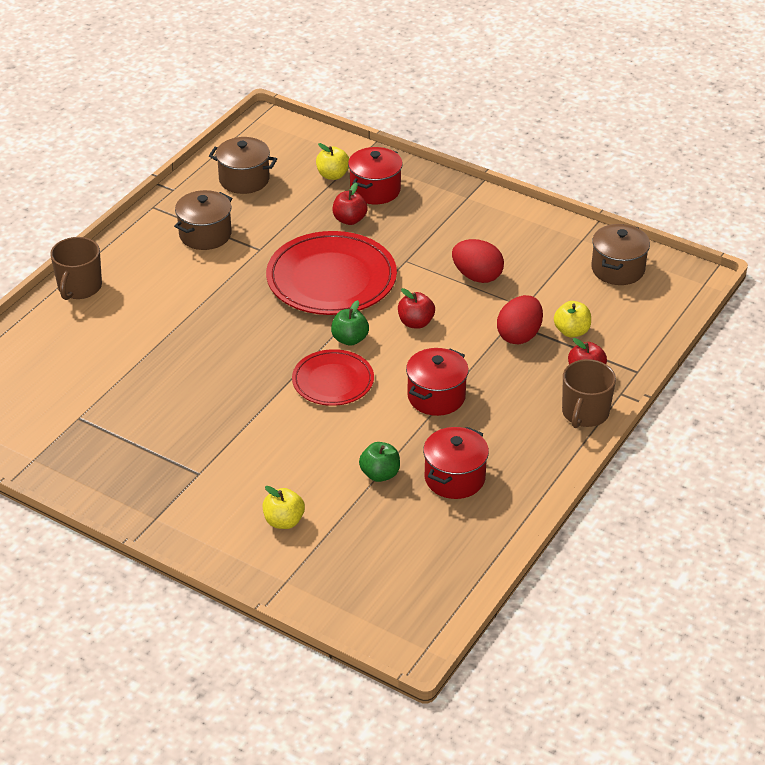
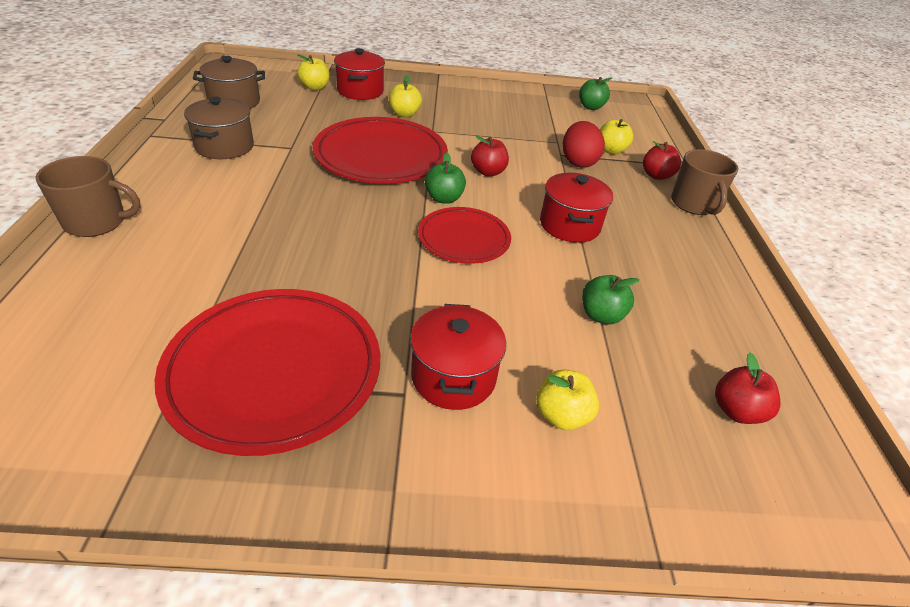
camera: 35 degrees left, 0 degrees up
(79, 287) = (97, 222): brown mug -> brown mug turned 75 degrees counterclockwise
(133, 432) = (274, 371): none -> red plate
(349, 220) = (357, 113): red apple -> red apple (736, 411)
(396, 232) = (404, 114): none -> yellow apple
(454, 478) = (669, 293): red pot -> red pot (453, 377)
(477, 276) = (500, 130): red egg -> none
(618, 269) = (590, 107): brown pot -> green apple

